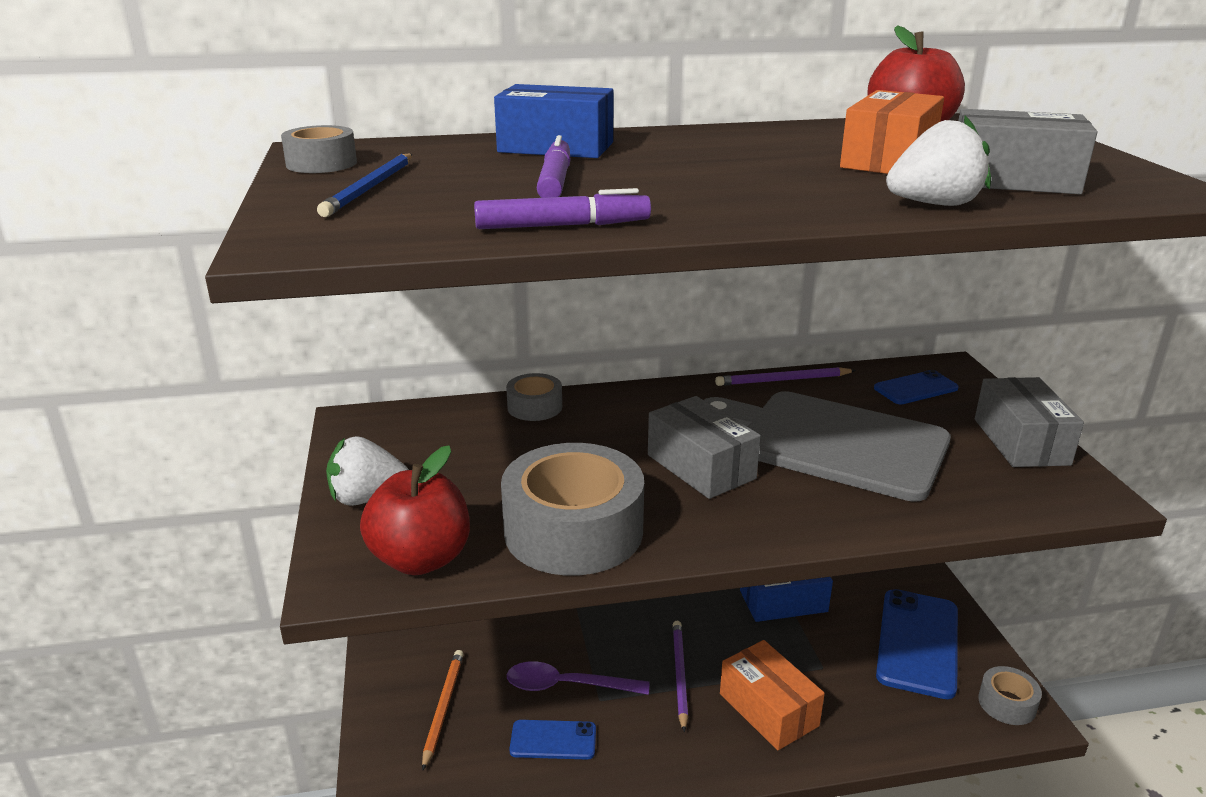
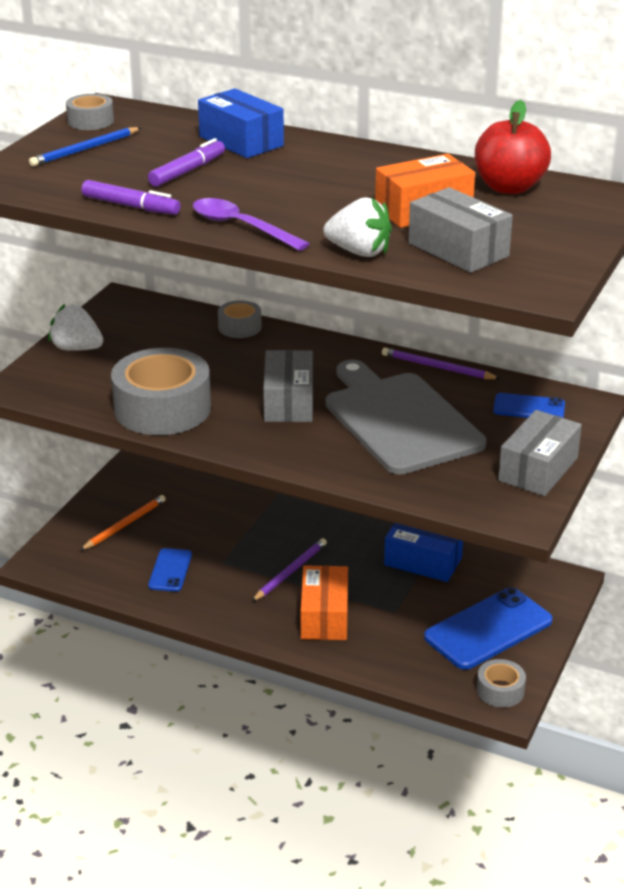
camera: 35 degrees right, 5 degrees up
(421, 559) = (66, 392): red apple -> none
(553, 740) = (170, 570): blue phone -> blue phone turned 60 degrees clockwise
(567, 685) = (211, 546): purple spoon -> purple spoon (241, 227)

